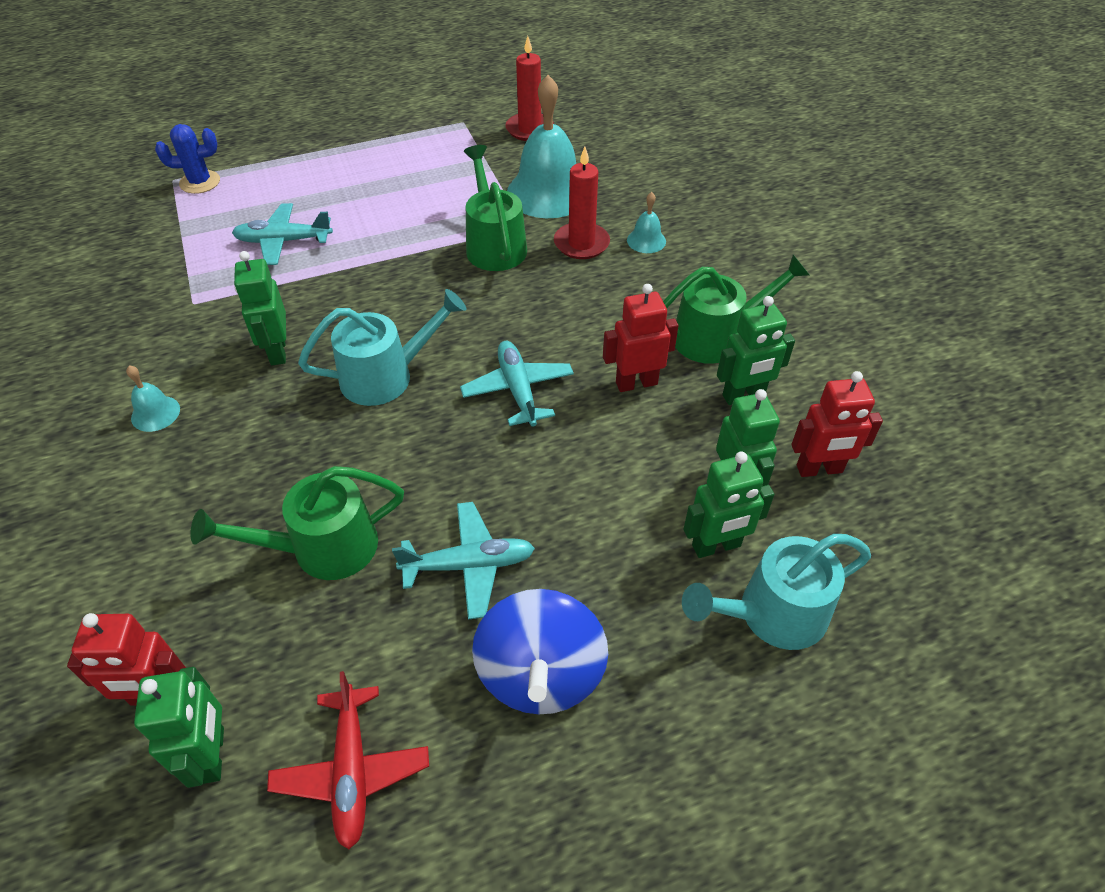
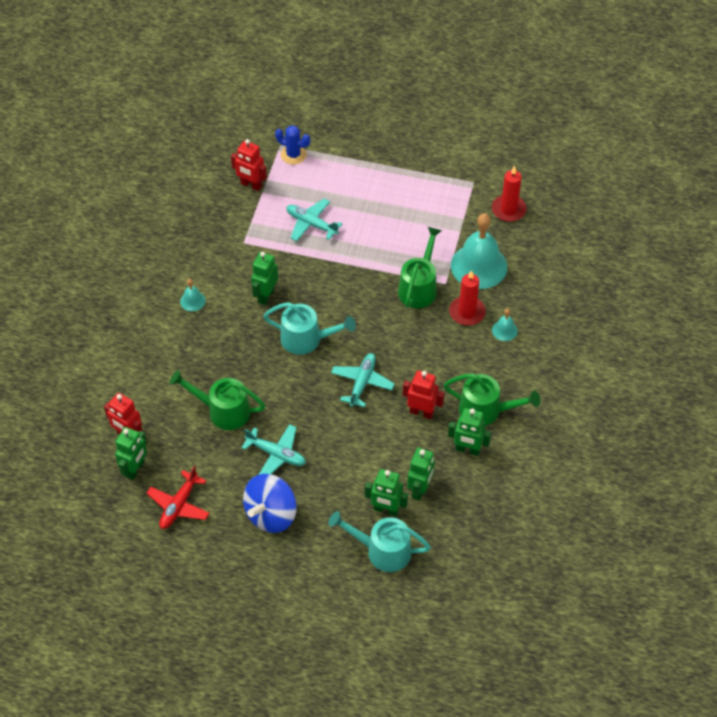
camera: 35 degrees right, 5 degrees up
(819, 469) = (466, 506): red robot -> red robot (251, 185)

